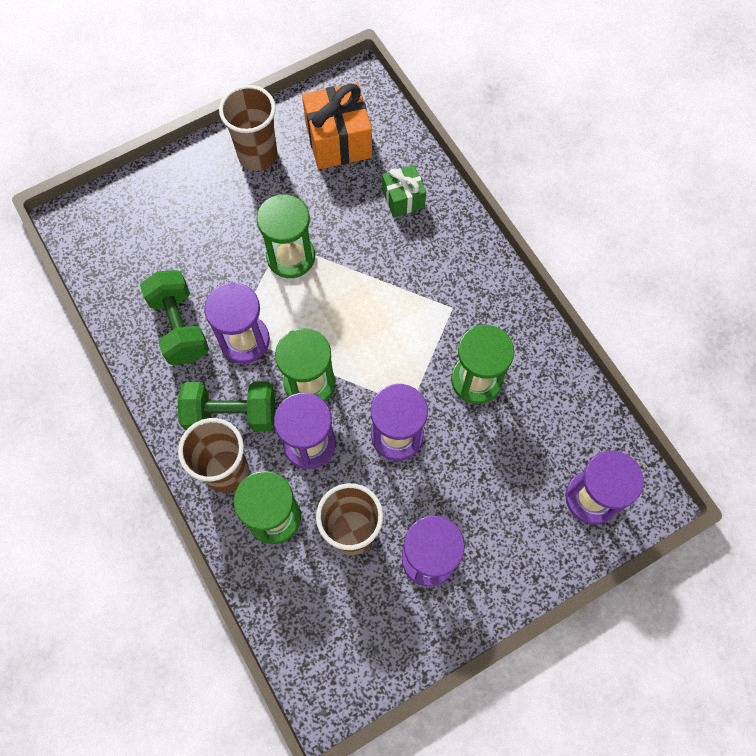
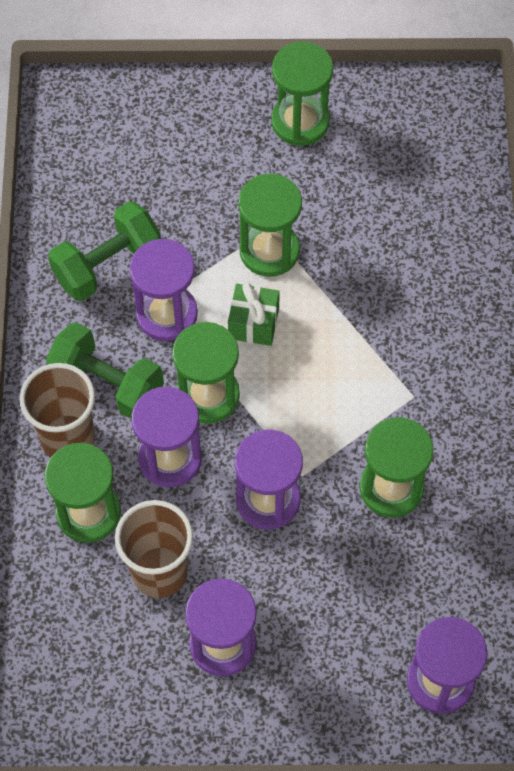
camera: 30 degrees right, 5 degrees down
(179, 327) = (107, 264): green dumbbell -> green dumbbell turned 45 degrees clockwise
(258, 155) = (300, 121): brown cup -> green hourglass
(338, 141) = (400, 149): orange gift -> none
(403, 199) = (433, 249): green gift -> green gift (253, 323)

